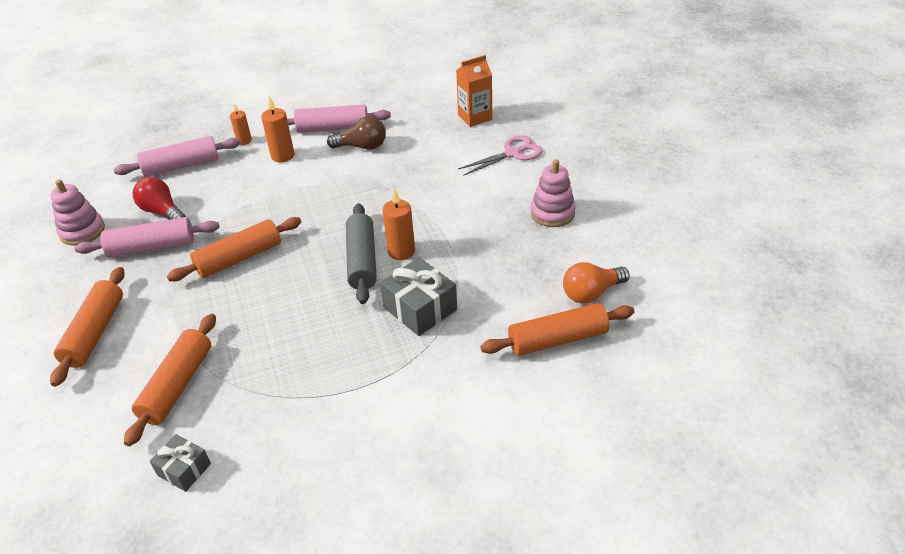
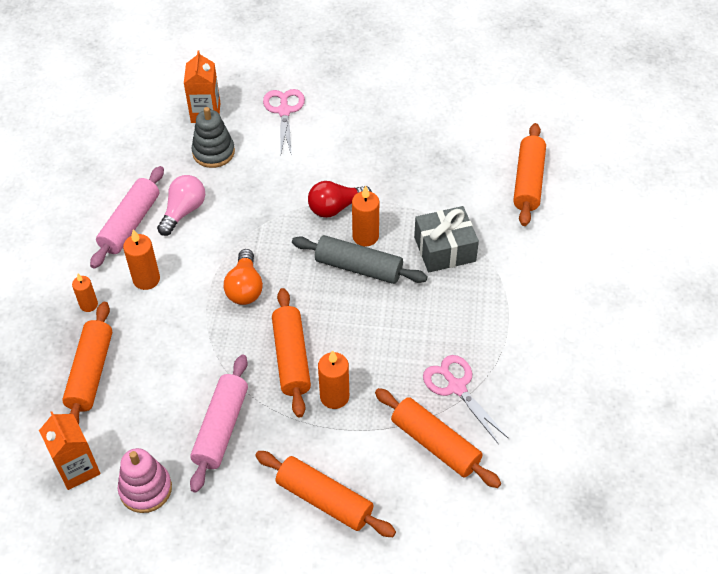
camera: 65 degrees left, 10 degrees up
(93, 193) = (77, 468): none -> orange carton
(162, 212) = (166, 407): red light bulb -> red light bulb (335, 208)
(181, 166) = (91, 373): pink rolling pin -> orange rolling pin
(184, 469) = (533, 457): grey gift -> none
(208, 299) = (334, 396): none -> orange candle
(251, 377) = (456, 387): none -> pink scissors
(362, 146) = (183, 211): brown light bulb -> pink light bulb
(435, 137) = (213, 152): none -> grey stacking toy
(552, 213) = (385, 122): pink stacking toy -> none
(591, 293) = (493, 141): orange light bulb -> orange light bulb (245, 288)

